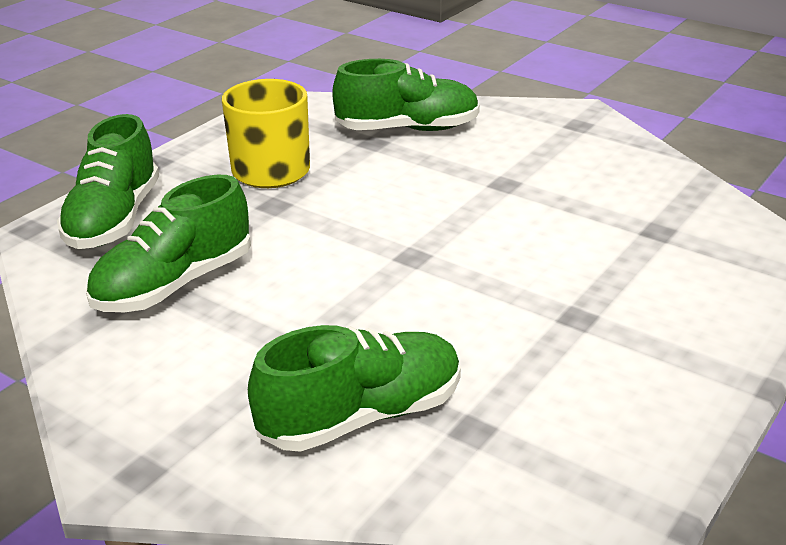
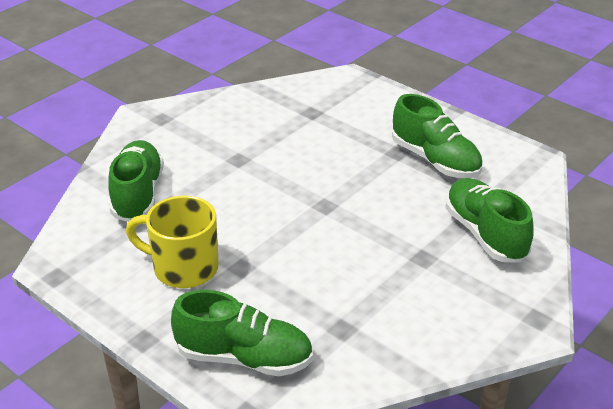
camera: 85 degrees left, 5 degrees up
(174, 284) = (346, 315): green shoe -> green shoe (435, 160)

